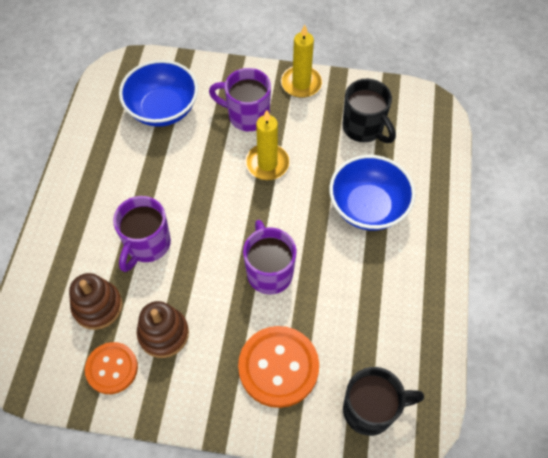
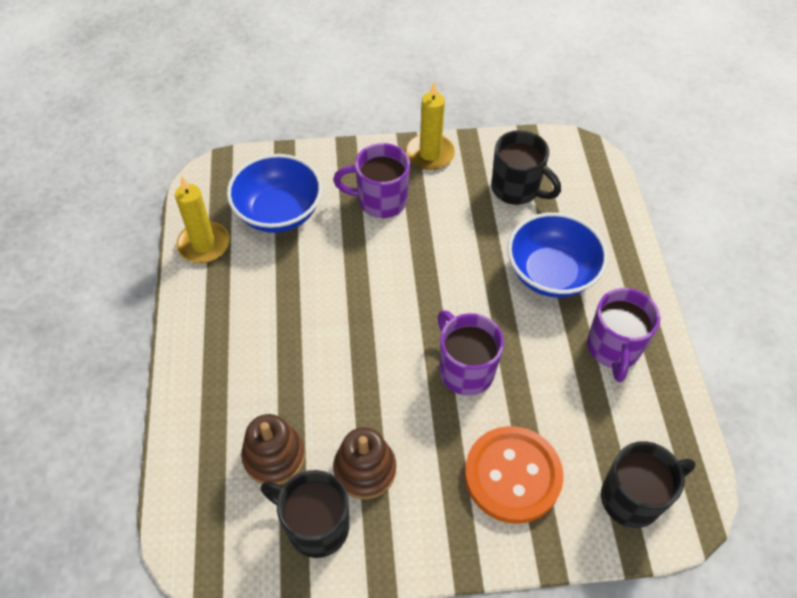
camera: 15 degrees left, 5 degrees down
(112, 368) = (315, 526): orange button -> black mug
(147, 245) = (311, 371): purple mug -> purple mug (613, 349)
(267, 163) = (421, 249): yellow candle -> yellow candle (204, 244)

